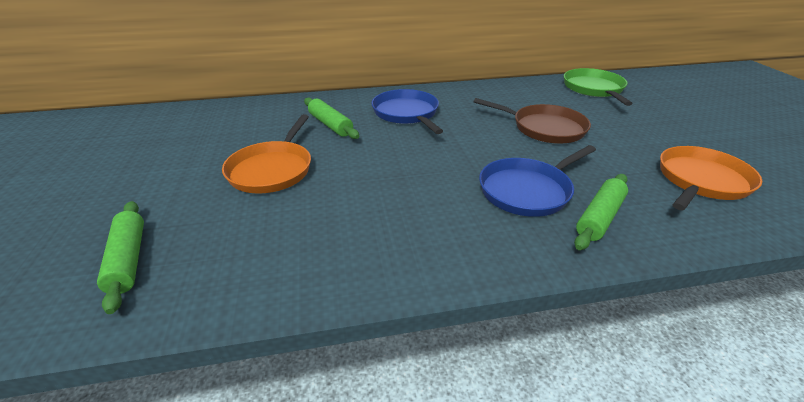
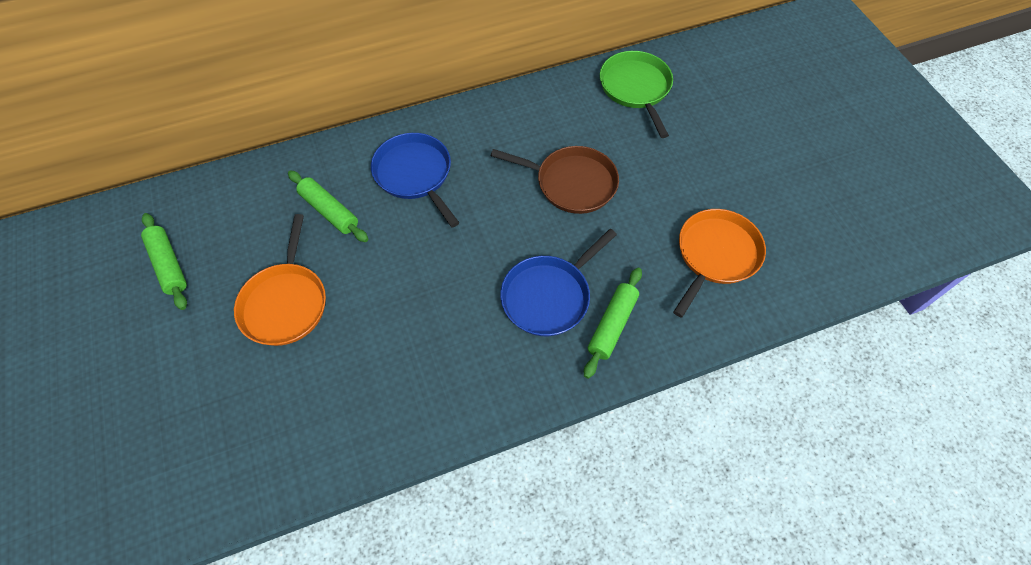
camera: 10 degrees left, 25 degrees up
(128, 260) = (192, 450): green rolling pin -> green rolling pin (169, 265)

